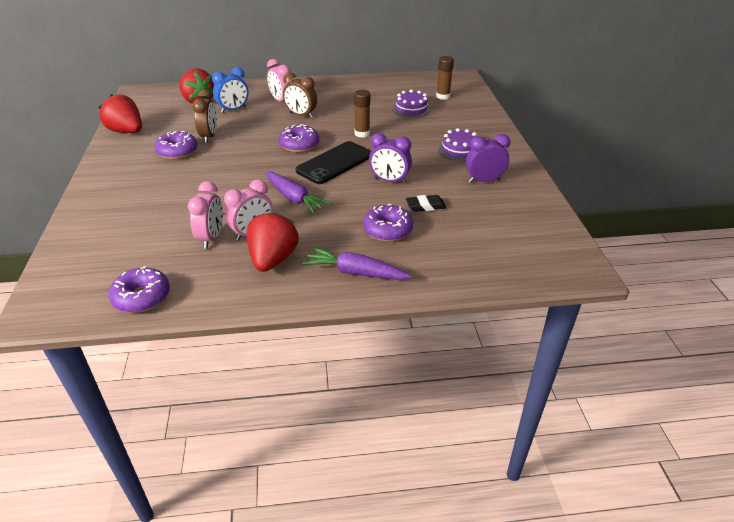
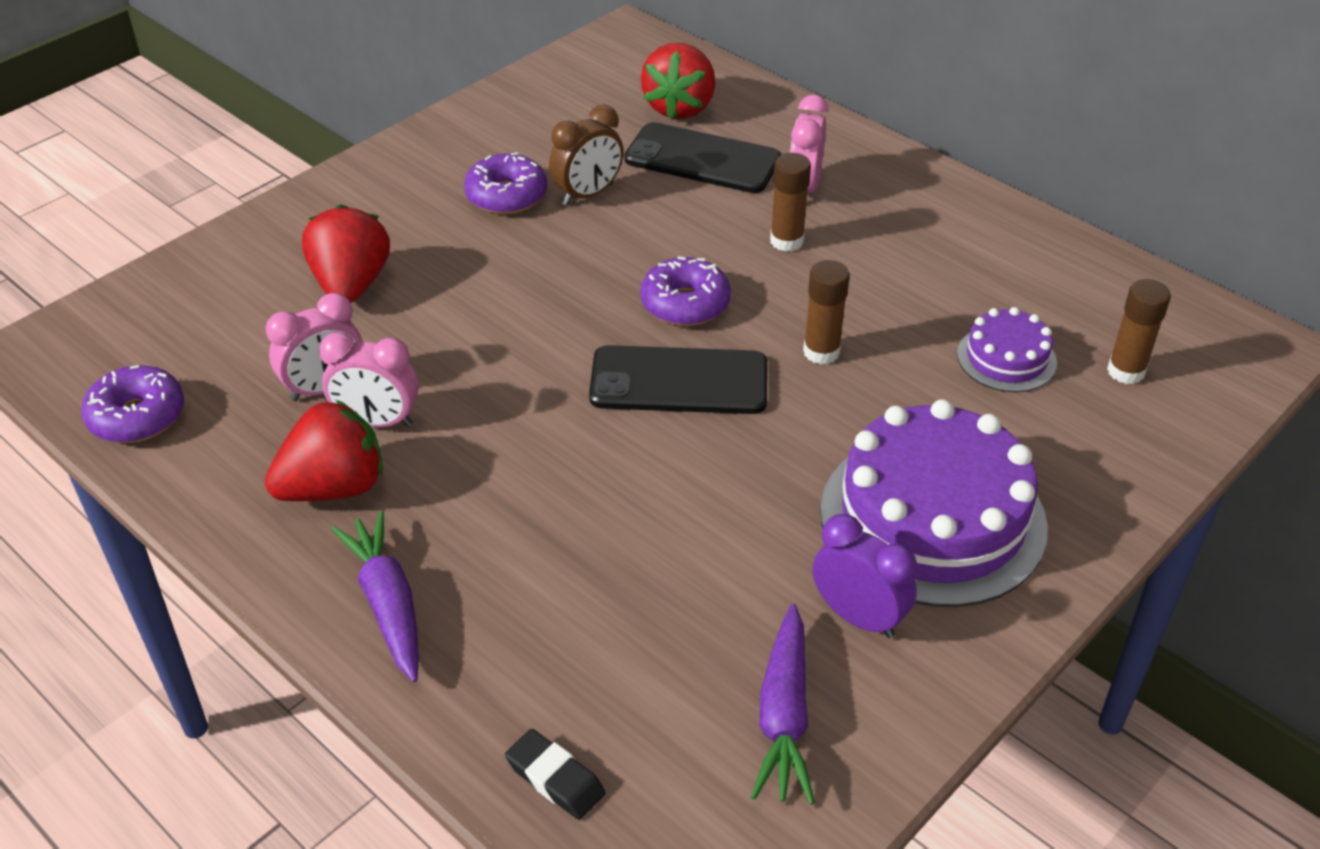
camera: 50 degrees right, 5 degrees up
(127, 131) = (501, 111): red strawberry -> red strawberry (351, 285)
(233, 110) = (702, 159): blue clock -> black phone
(294, 198) = (518, 404): purple carrot -> purple carrot (784, 716)
(301, 115) = (786, 241): brown clock -> brown glue stick
(387, 230) = (544, 573): purple donut -> none
(389, 180) = (702, 484): purple clock -> none
(425, 206) = (672, 580): black eraser -> black eraser (555, 778)
(459, 150) = (932, 518): purple cake -> purple cake, size x2.05

